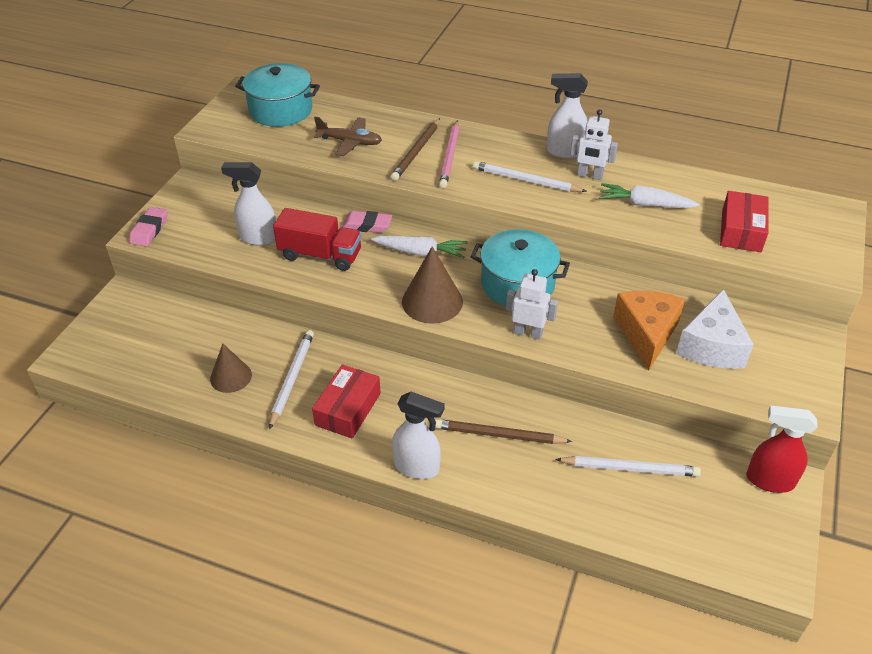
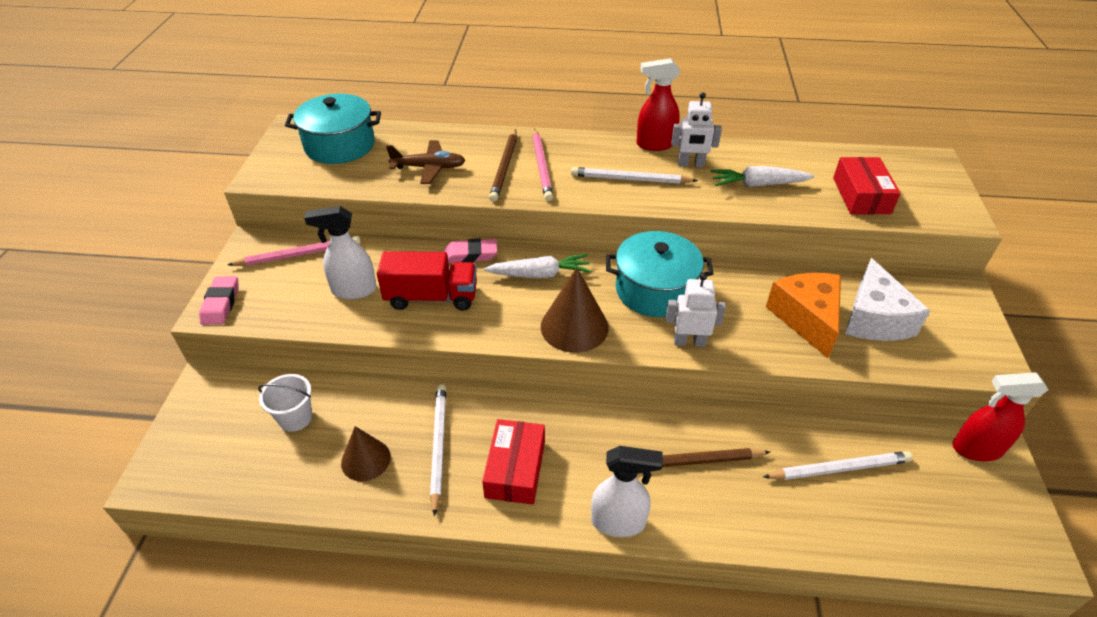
camera: 15 degrees left, 0 degrees up
(186, 334) = (295, 418): none -> white bucket
(223, 200) = (299, 254): none -> pink pencil
(564, 152) = (655, 144): white spray bottle -> red spray bottle

